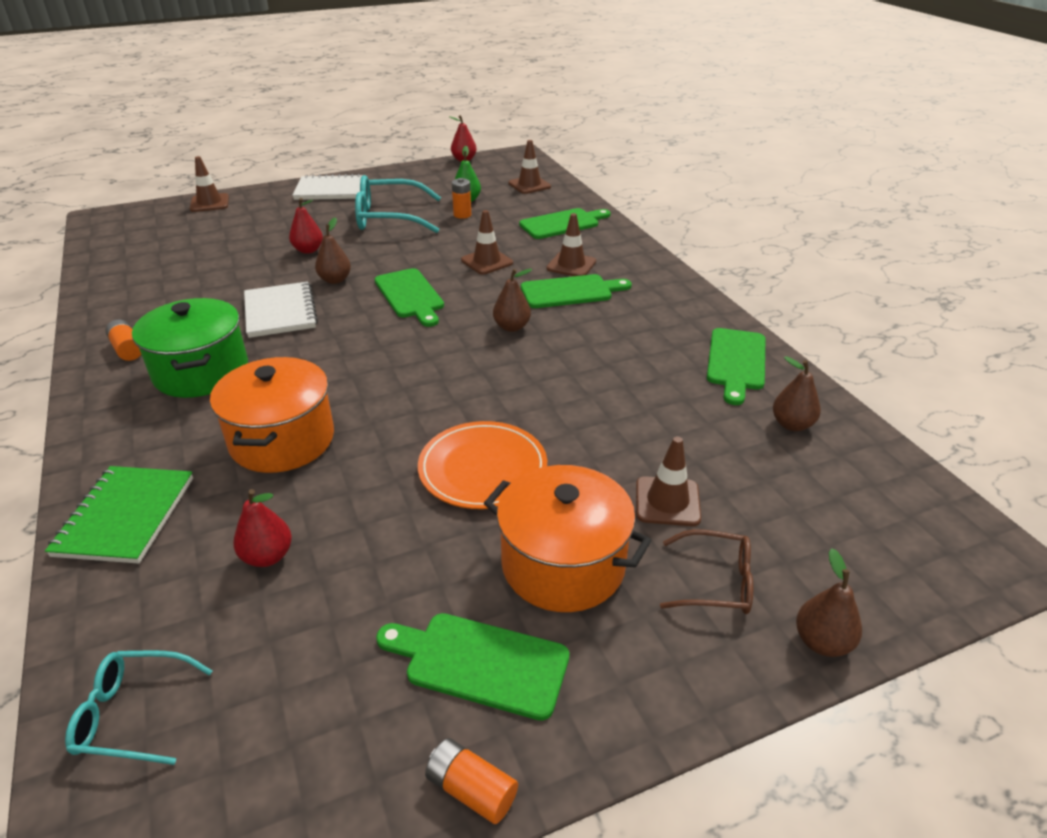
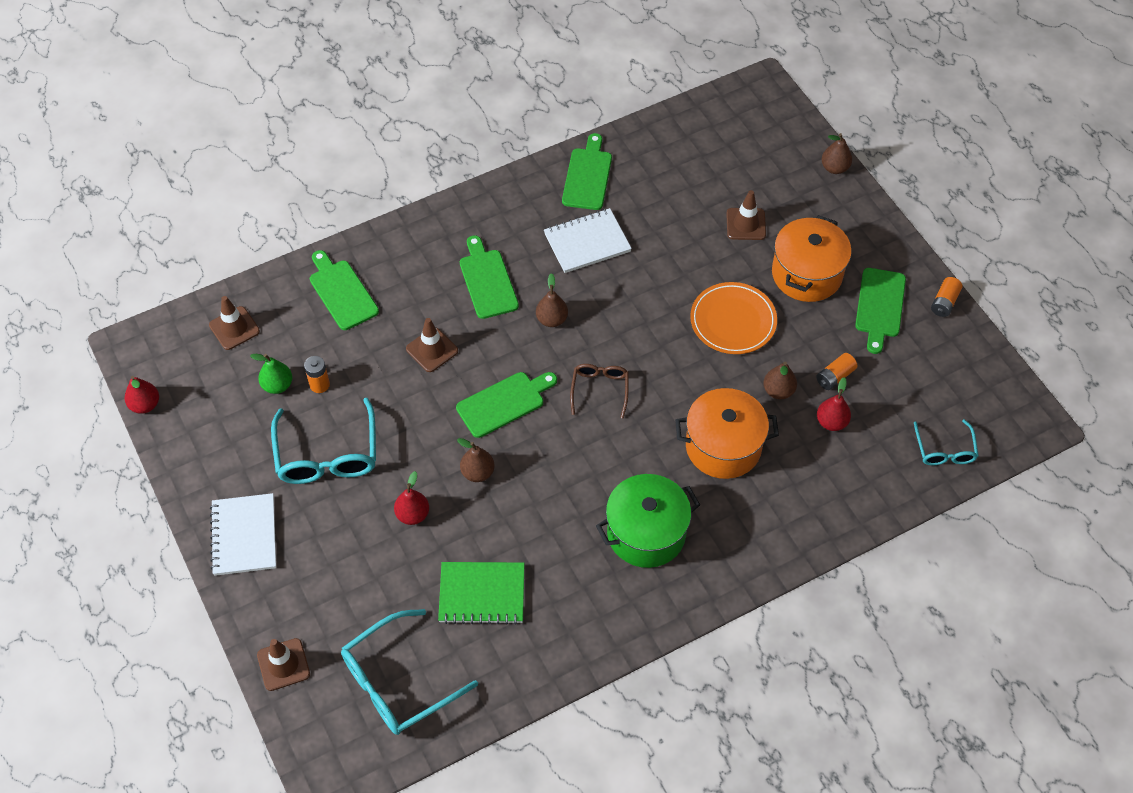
camera: 95 degrees left, 20 degrees up
(125, 516) = (815, 516): green notebook -> green notebook (482, 594)
(127, 349) = (619, 608): orange battery -> orange battery (835, 377)
(154, 242) = (398, 682): none -> turquoise glasses
(280, 312) = (543, 503): white notebook -> white notebook (587, 242)
(571, 265) = (435, 282): brown traffic cone -> none
(716, 582) = (805, 206): brown glasses -> brown glasses (600, 390)
(736, 362) = (587, 176): green cutting board -> green cutting board turned 90 degrees counterclockwise
(792, 424) = (659, 155): brown pear -> brown pear (778, 391)

